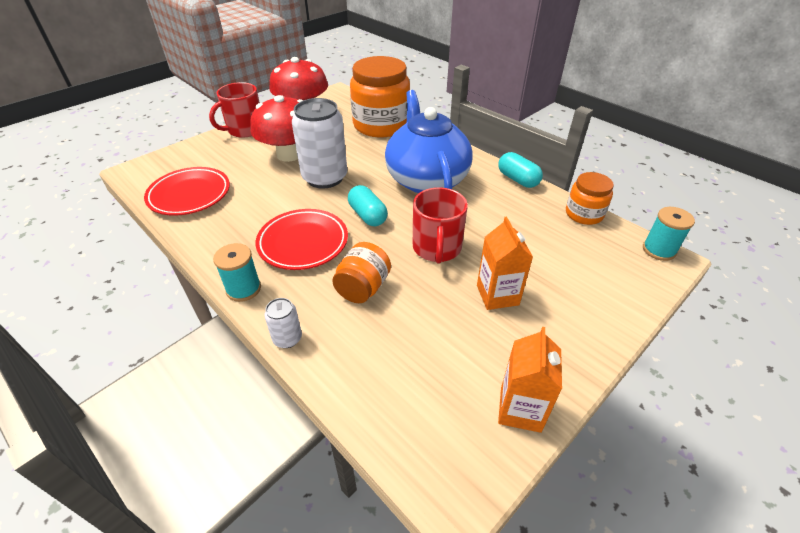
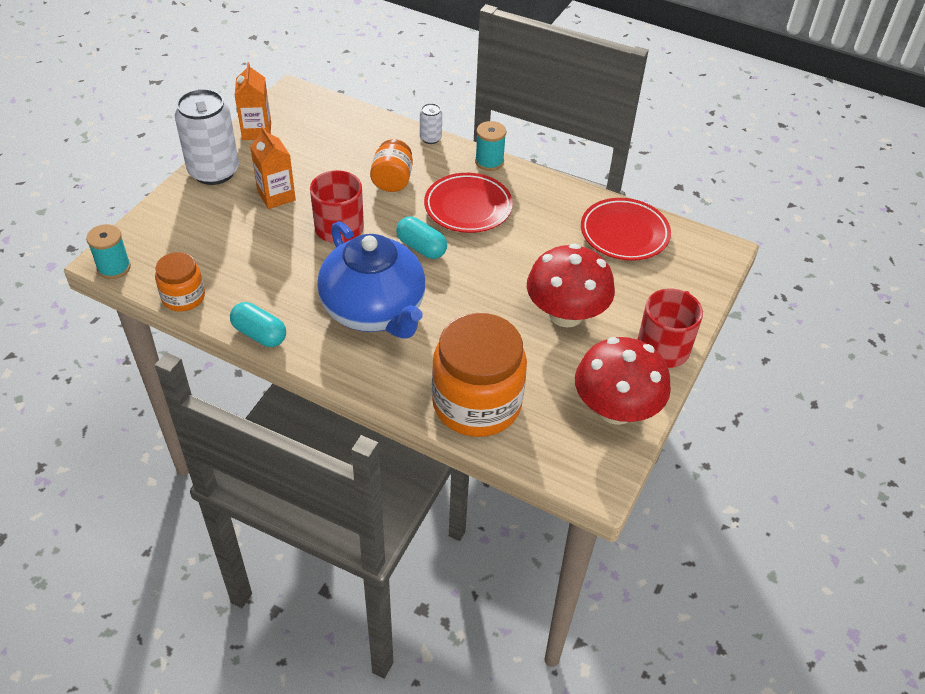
camera: 160 degrees right, 5 degrees up
(325, 178) = (497, 286): white can -> white can (214, 171)

